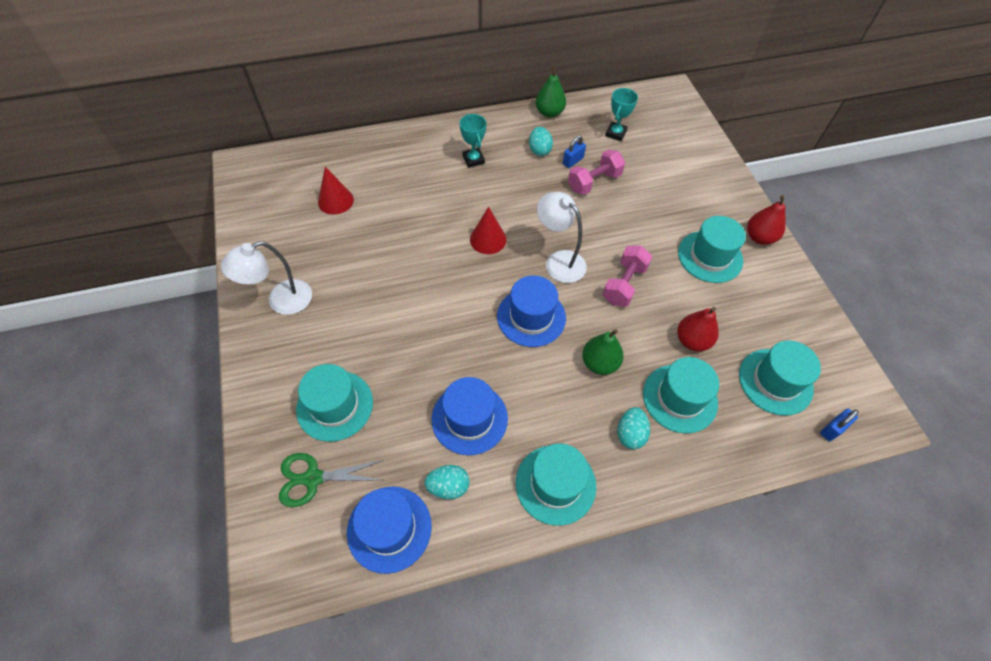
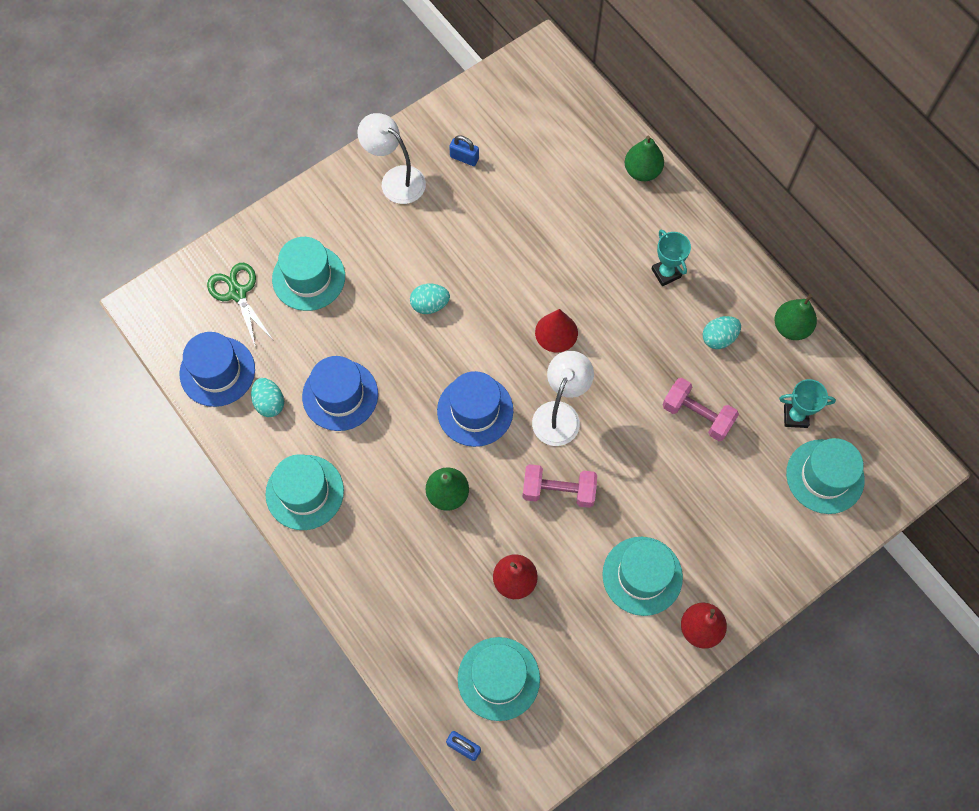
camera: 70 degrees right, 10 degrees up
(335, 200) = (538, 164): red cone -> none
(383, 144) = (642, 171): none -> green pear
(473, 160) = (666, 273): turquoise trophy -> turquoise trophy turned 75 degrees counterclockwise
(573, 161) = (720, 381): blue padlock -> blue padlock (464, 158)
(630, 434) = (380, 545): turquoise egg -> turquoise egg (430, 305)
(680, 398) = (438, 583): turquoise hat -> turquoise hat (825, 476)

